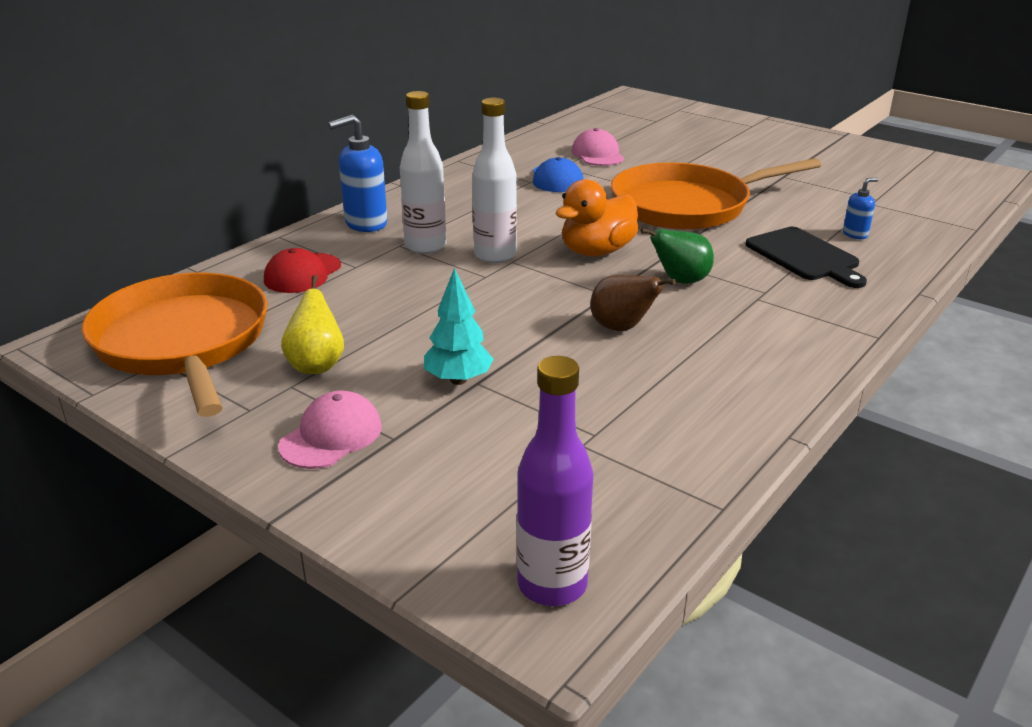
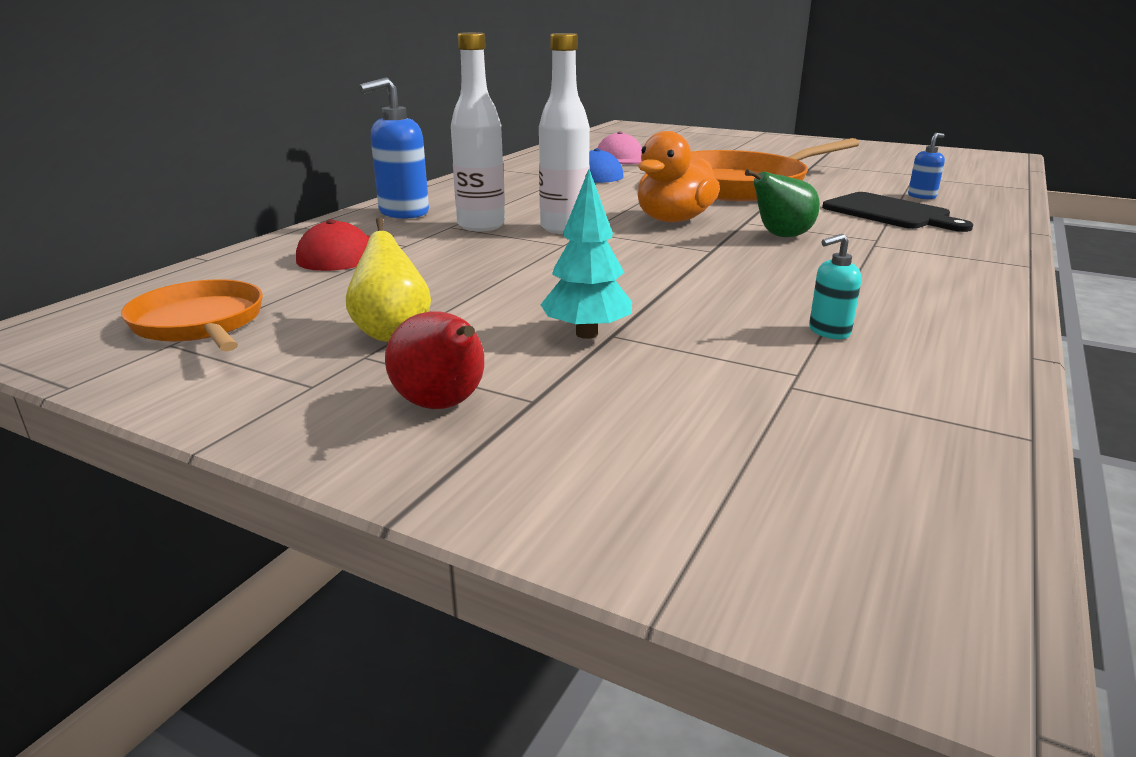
camera: 10 degrees left, 5 degrees down
(183, 342) = (200, 323): orange pan -> orange pan, size x0.54
(331, 436) = (443, 405): pink cap -> red pear
(552, 585) = (887, 565): purple bottle -> none
(622, 328) = (750, 276): brown pear -> none
(646, 396) = (828, 332): none -> turquoise soap dispenser

